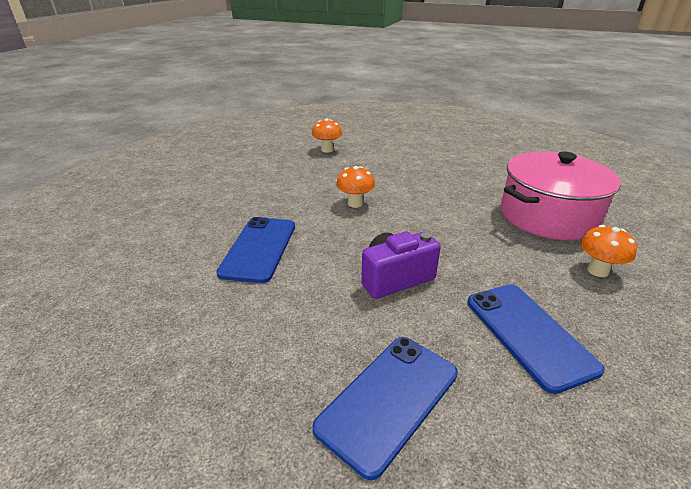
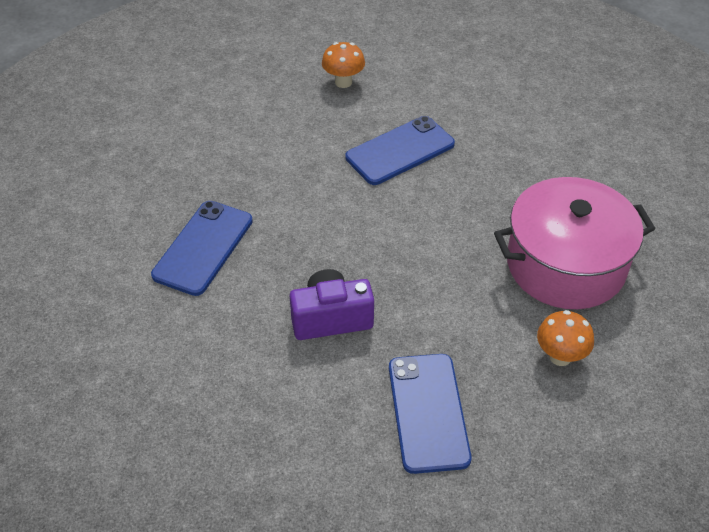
camera: 15 degrees right, 15 degrees up
(355, 203) = (337, 196): orange mushroom -> none
(389, 400) = (264, 444): blue phone -> blue phone (400, 151)

